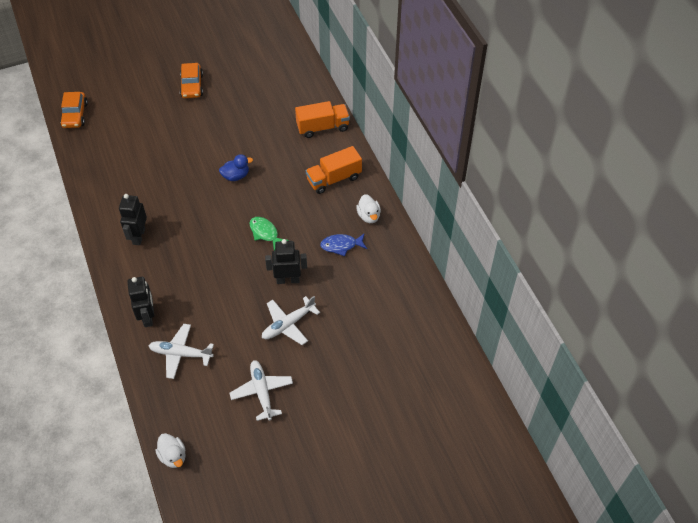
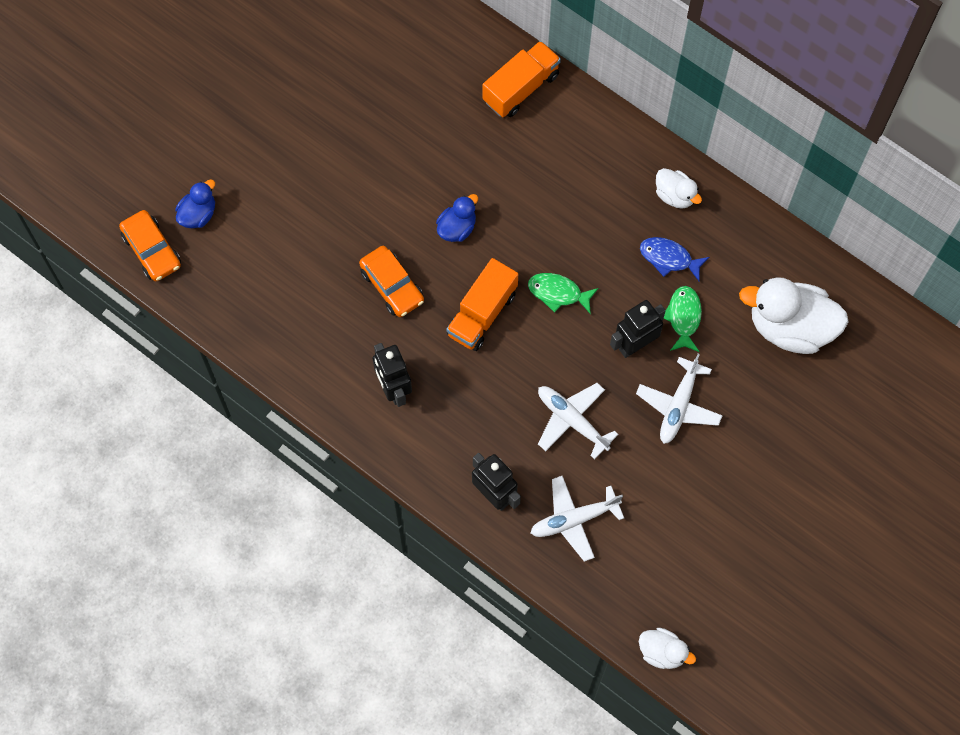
camera: 30 degrees left, 15 degrees up
(111, 110) = (198, 214): none -> blue duck
(192, 86) = (286, 114): orange car -> orange car (392, 286)
(262, 392) = (709, 512): white plane -> white plane (572, 420)
(326, 279) = (683, 317): none -> green fish
(334, 179) = (591, 163): orange truck -> orange truck (482, 314)
(341, 245) = (669, 258): blue fish -> blue fish turned 60 degrees clockwise
(386, 316) = (790, 327): none -> white duck

